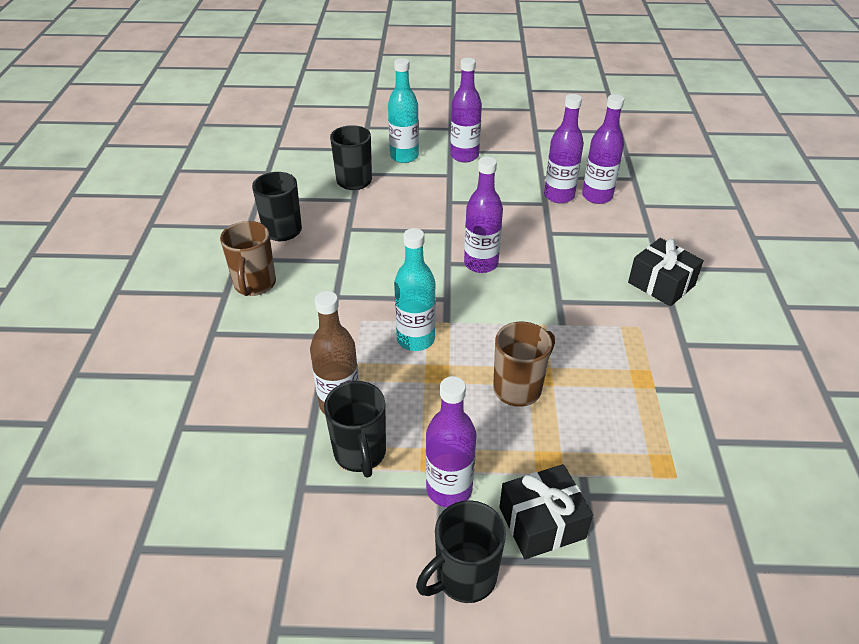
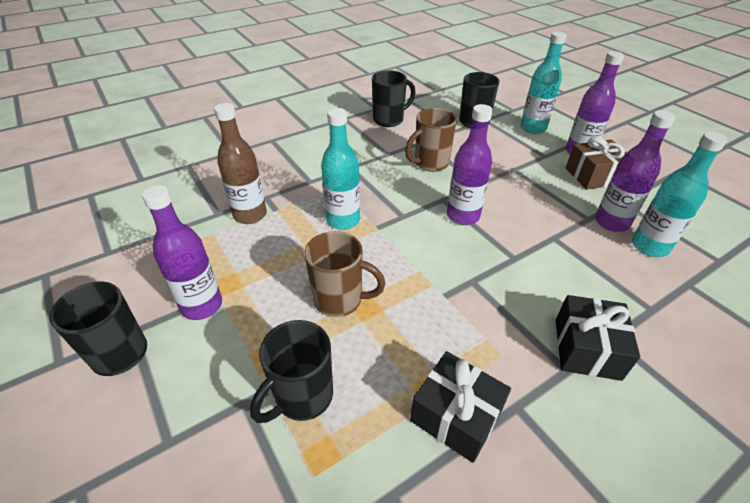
camera: 55 degrees right, 0 degrees up
(254, 285) = (327, 134): brown mug -> brown mug (430, 163)
(360, 454) = (210, 245): black mug -> black mug (302, 397)
(500, 169) = (594, 176): none -> brown gift
(542, 523) = (196, 381): black gift -> black gift (456, 416)
(597, 196) = (649, 246): purple bottle -> turquoise bottle

